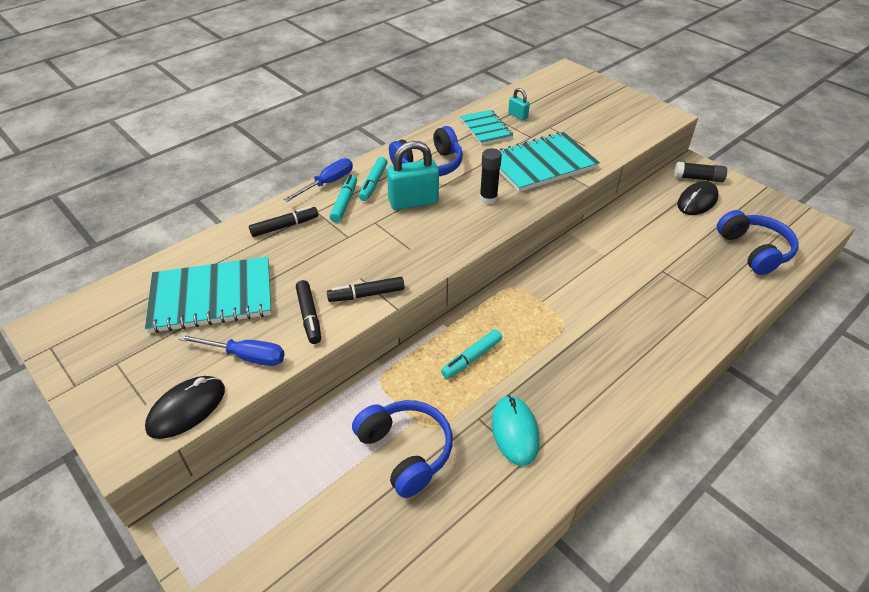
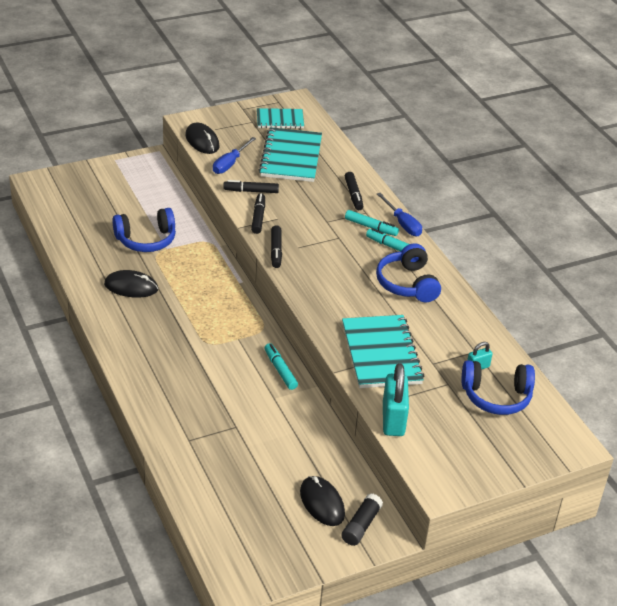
camera: 105 degrees right, 5 degrees down
(413, 202) = (356, 262): turquoise padlock -> turquoise padlock (393, 419)
(426, 264) = (276, 251): none -> black marker
(471, 358) = (202, 286): turquoise marker -> turquoise marker (280, 370)
(486, 129) = (458, 336): turquoise notebook -> turquoise notebook (280, 120)
(488, 199) = (342, 304): black glue stick -> none
(515, 431) = (131, 287): turquoise mouse -> black mouse
(754, 250) = (228, 506): blue headphones -> blue headphones (496, 396)

